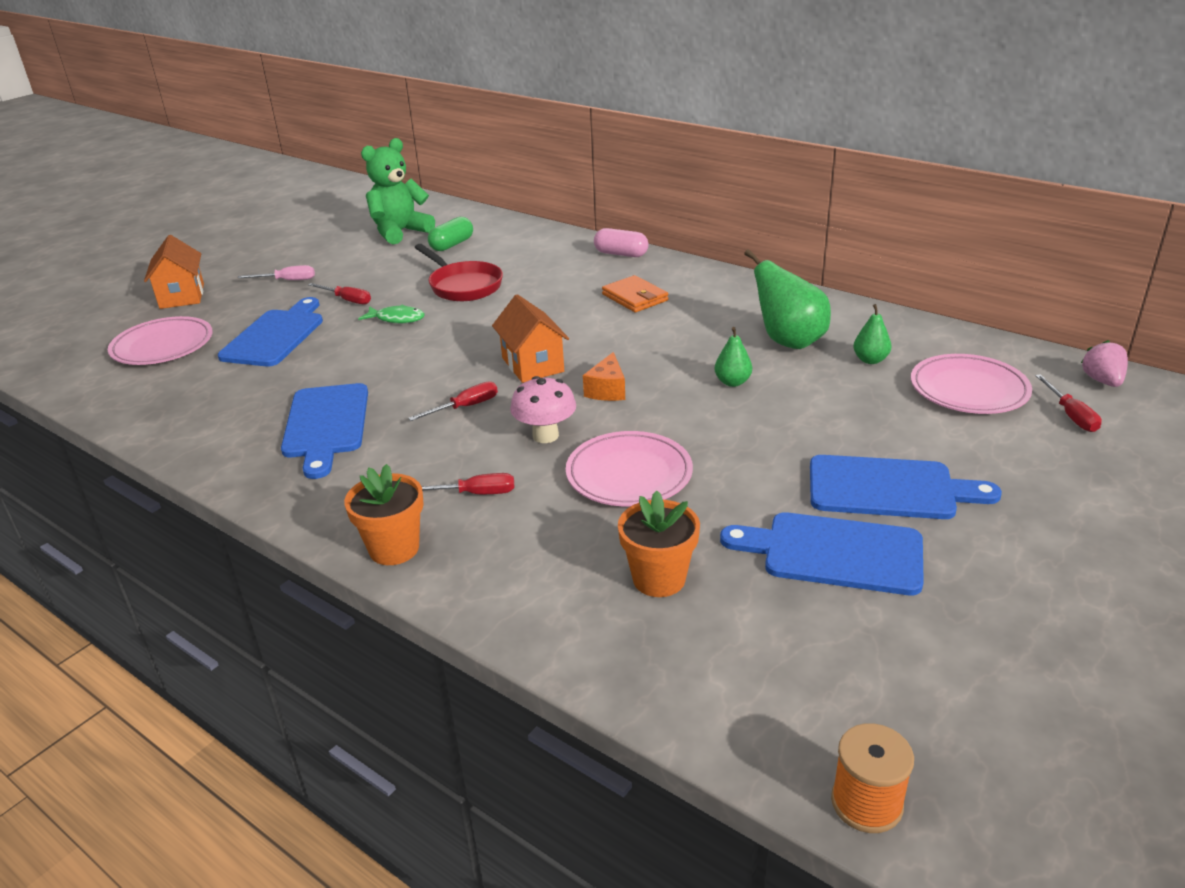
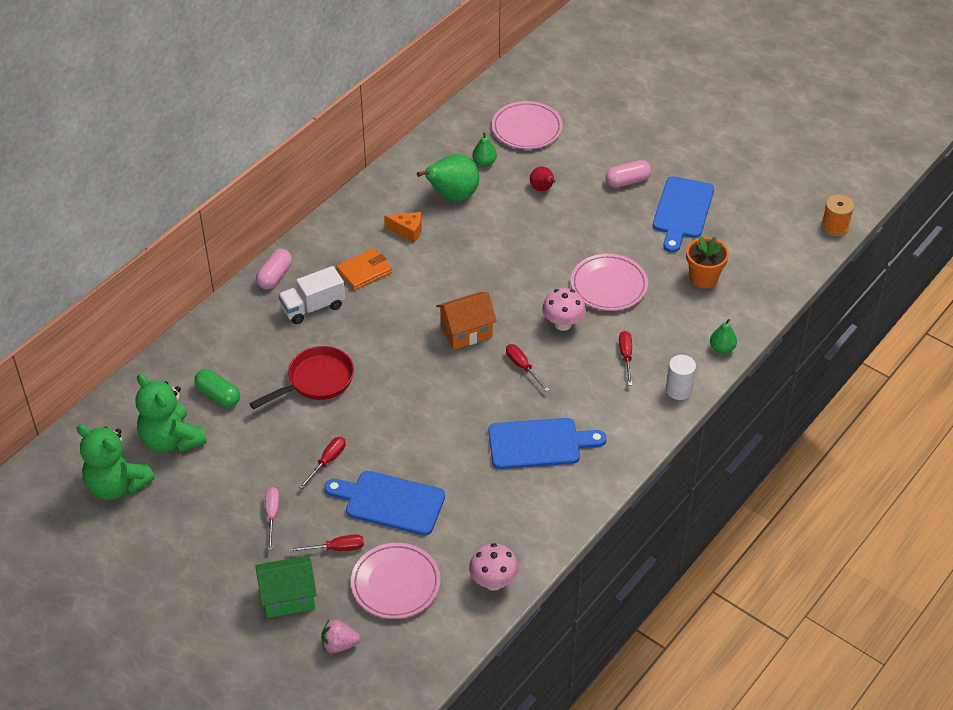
camera: 90 degrees left, 15 degrees up
(125, 402) = (493, 582): none -> pink mushroom
(182, 296) = (288, 597): orange house -> green house
(353, 218) = (117, 485): none -> green teddy bear
(394, 549) = (679, 390): orange flower pot -> white cylinder
(397, 319) = (373, 421): green fish -> none
(574, 275) = (313, 307): none -> white truck
(607, 390) = (508, 292): orange cheese -> orange cheese (408, 231)
(732, 382) = (505, 230): green pear -> green pear (722, 349)
(833, 408) = (542, 189): none -> red pear
(889, 488) = (627, 181): blue cutting board -> pink capsule
(1070, 415) = (559, 97): red screwdriver -> red screwdriver (336, 548)
(1102, 381) = (523, 74): pink strawberry -> pink strawberry (339, 644)

